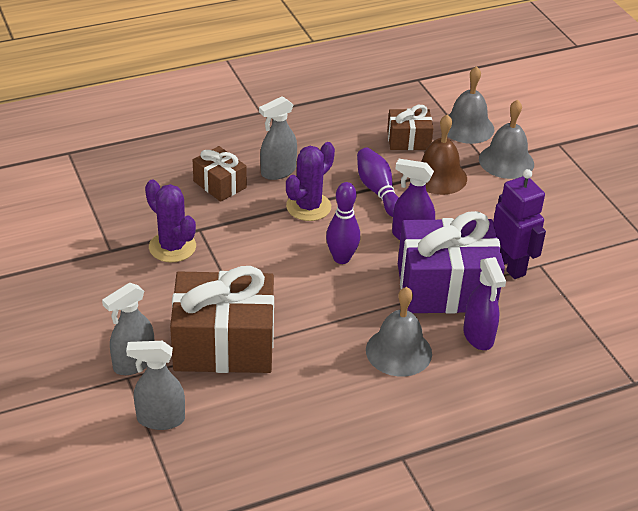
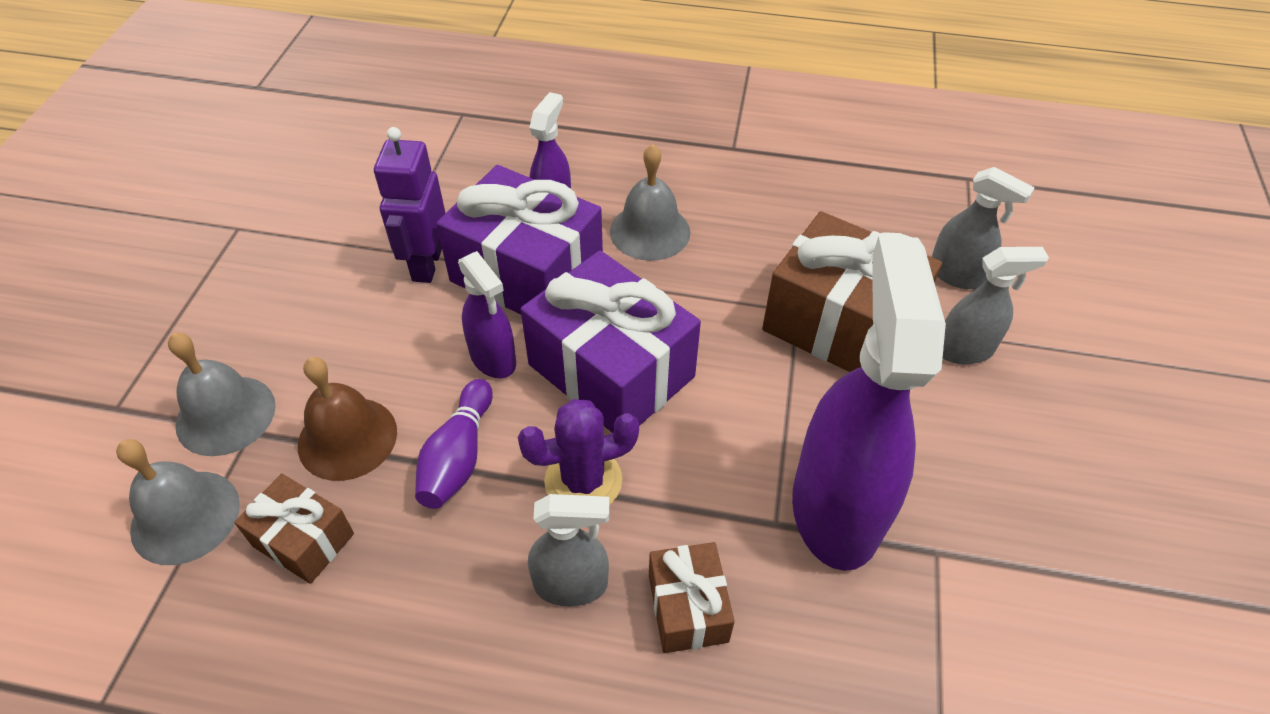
camera: 145 degrees left, 10 degrees up
(172, 247) = (835, 508): purple cactus -> purple spray bottle
(341, 258) = (611, 370): purple bowling pin -> purple gift

